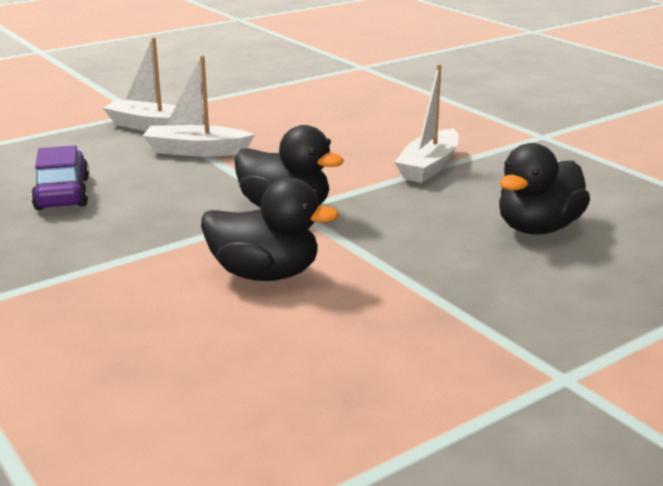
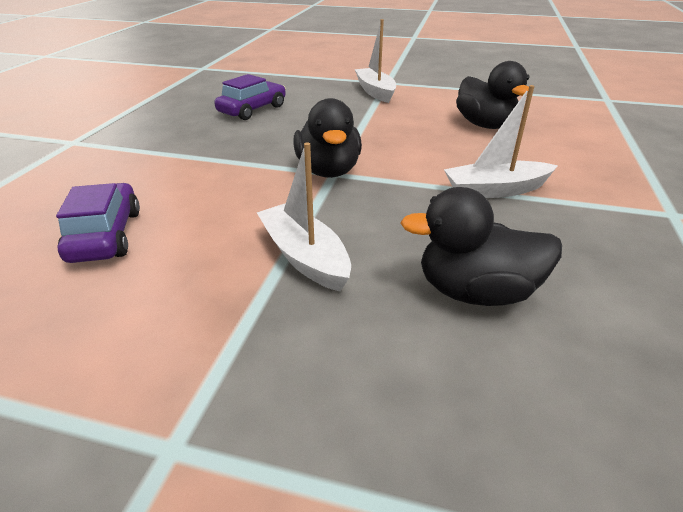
camera: 50 degrees right, 10 degrees up
(196, 151) = (365, 114): white boat -> white boat (304, 257)
(230, 345) = (105, 235): none -> purple car
(265, 274) = (221, 204): black duck -> black duck (485, 125)

